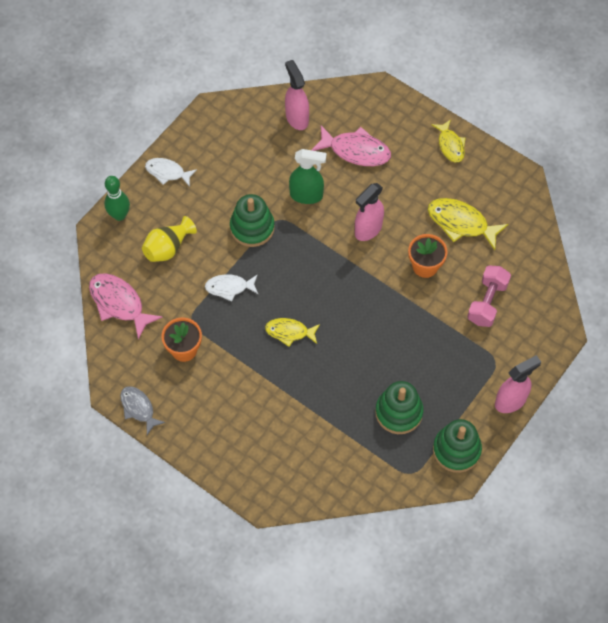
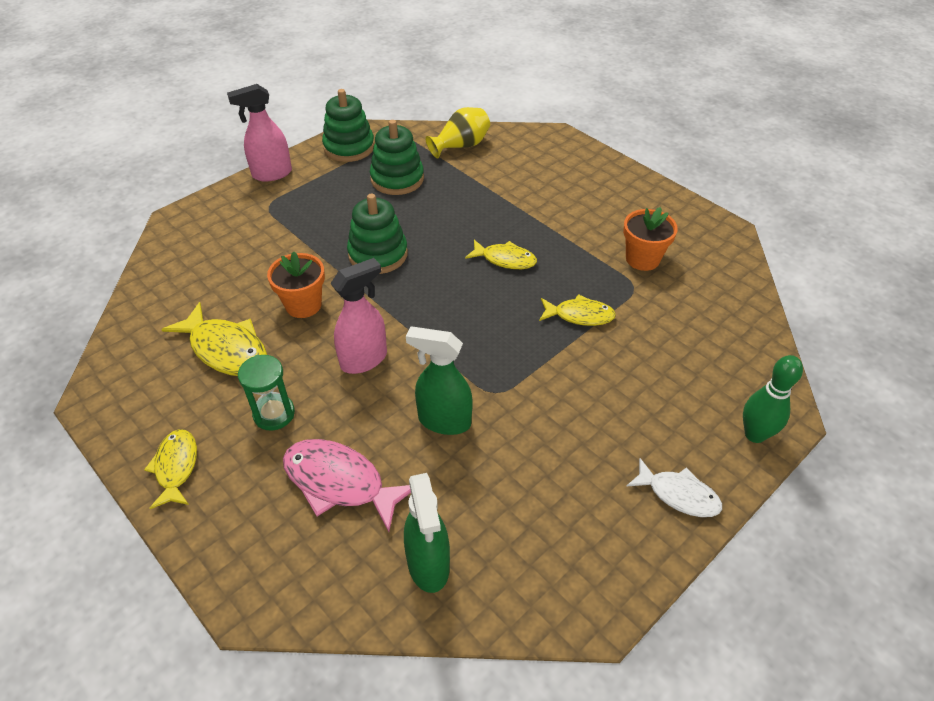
camera: 170 degrees left, 15 degrees down
(119, 303) = (736, 317): pink fish -> none
(138, 408) = (695, 214): grey fish -> none
(168, 248) = (670, 376): yellow vase -> yellow vase (461, 146)
(229, 287) = (580, 315): white fish -> yellow fish
(252, 228) = (538, 386): green stacking toy -> green stacking toy (378, 254)
(297, 118) = (428, 565): pink spray bottle -> green spray bottle
(410, 184) = (274, 414): none -> green hourglass
(487, 302) = (245, 258): pink dumbbell -> none

